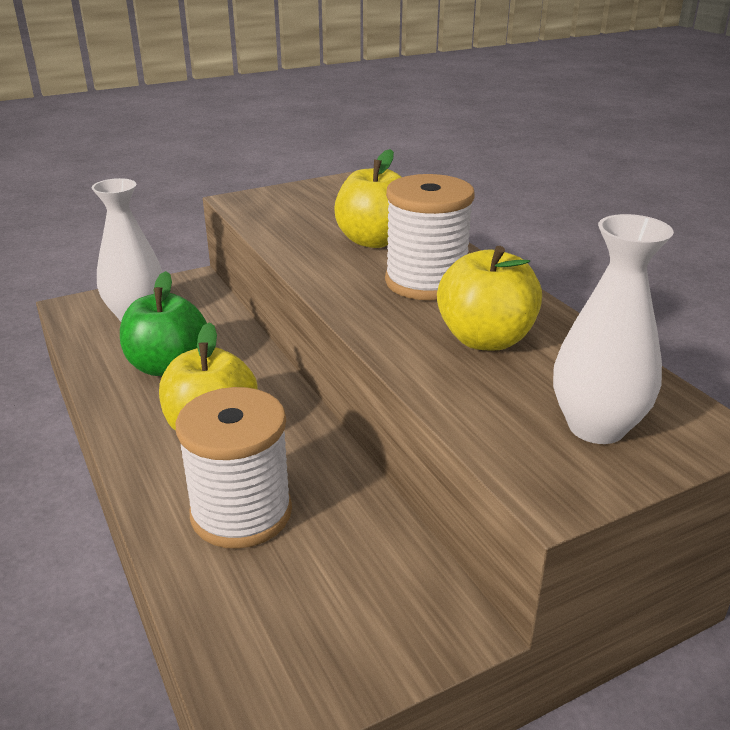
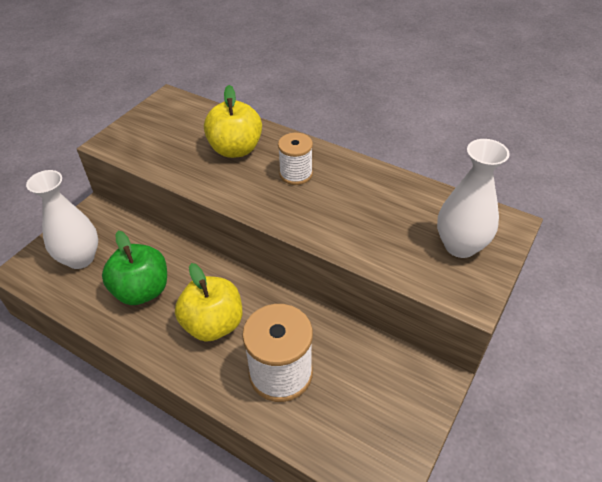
camera: 30 degrees left, 15 degrees up
(426, 282) = (296, 174): white spool -> white spool, size x0.61
(485, 339) = (363, 207): yellow apple -> none

